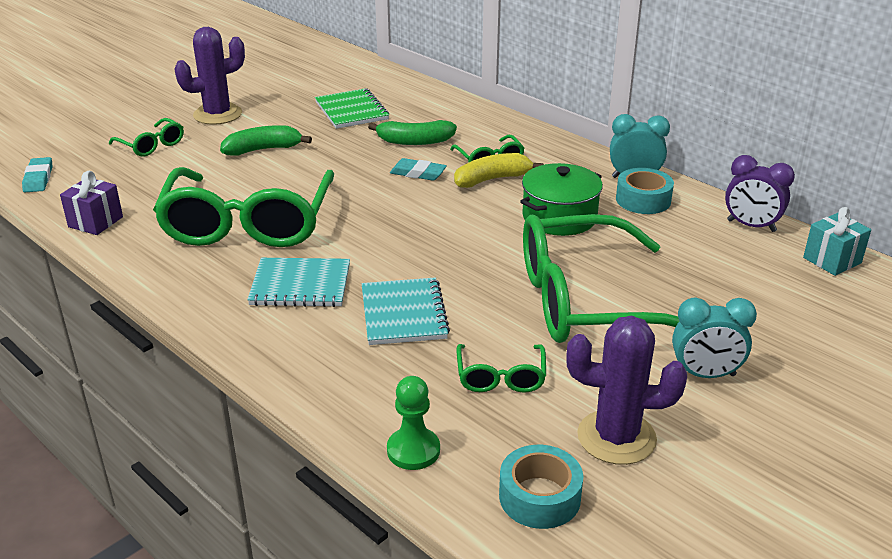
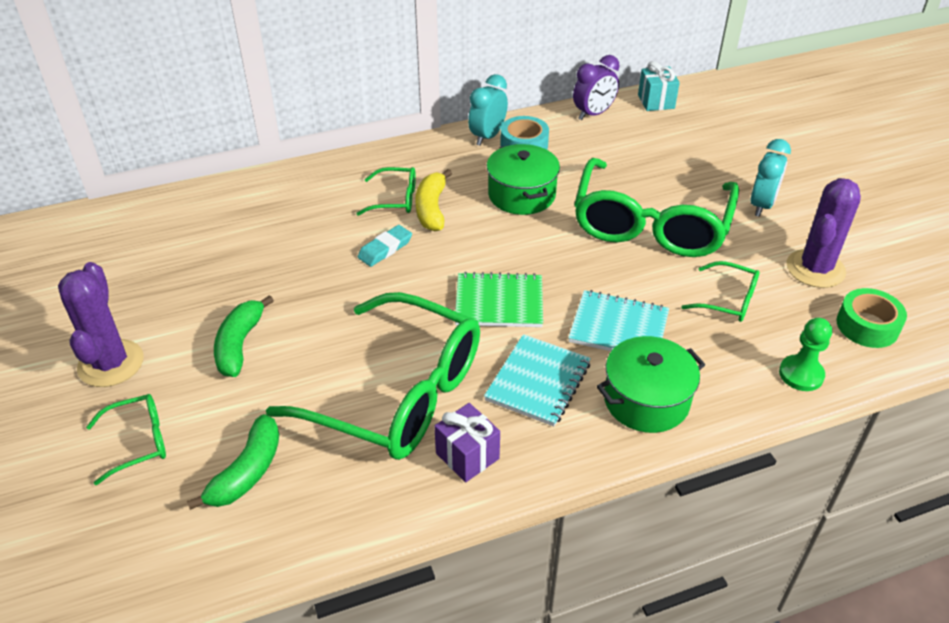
camera: 65 degrees left, 10 degrees up
(38, 178) = (131, 579): turquoise eraser -> none
(95, 222) = (299, 530): purple gift -> purple gift (467, 456)
(311, 350) = (646, 400): none -> green pot
(351, 111) = (210, 255): green notebook -> green notebook (499, 302)
(414, 141) = (319, 232): green banana -> green banana (247, 472)
(539, 497) = (867, 326): turquoise tape -> green tape

